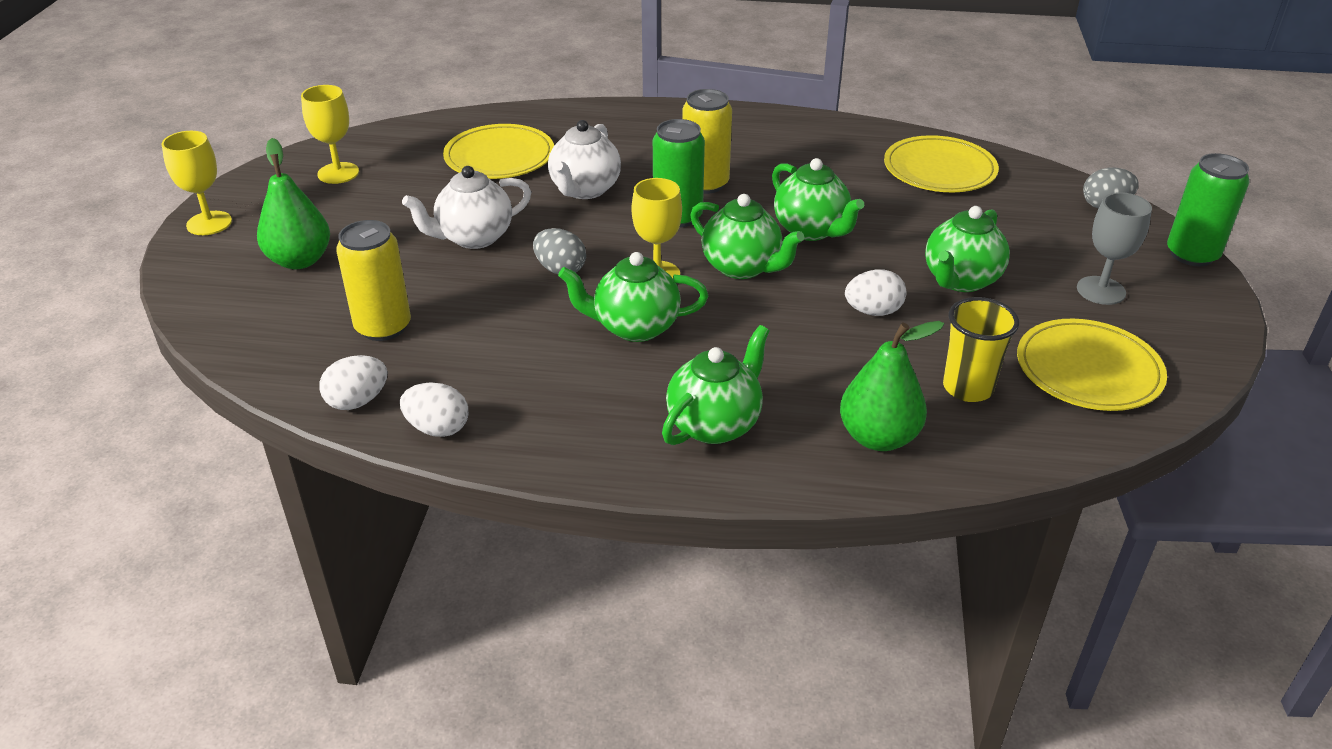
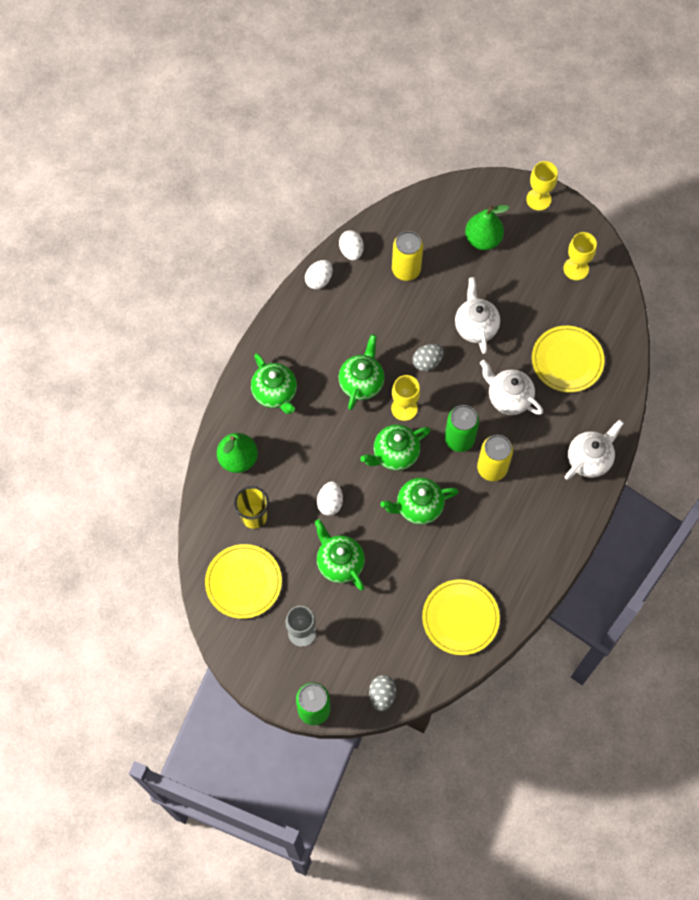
camera: 110 degrees right, 30 degrees up
(642, 120) = (589, 459): none -> white teapot

